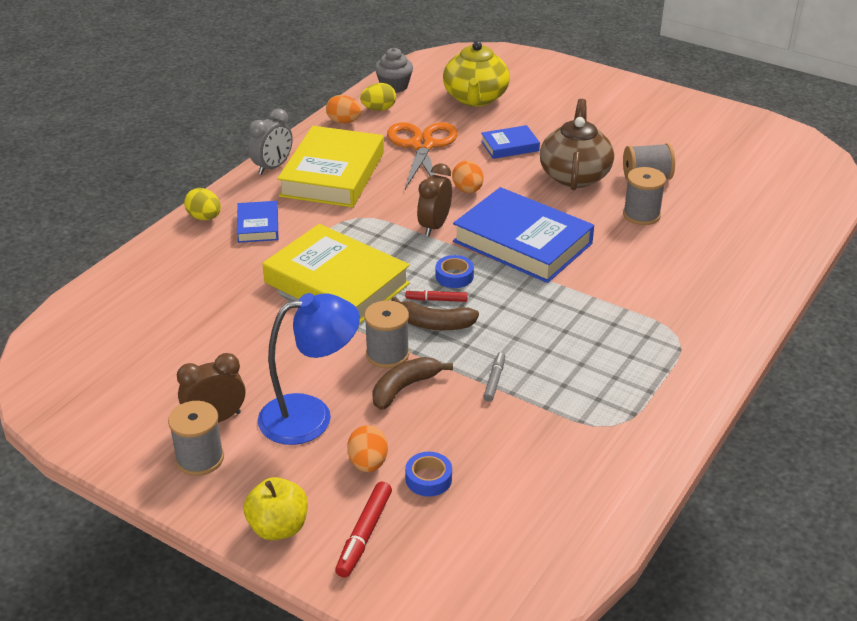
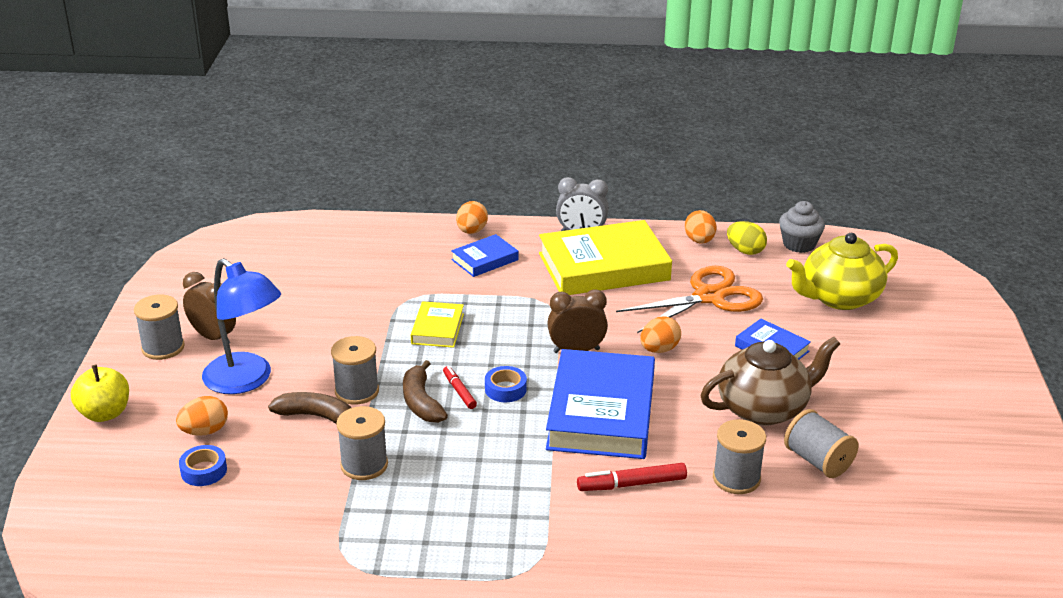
camera: 60 degrees right, 5 degrees down
(204, 217) = (471, 231): yellow egg -> orange egg
(337, 283) = (437, 329): yellow book -> yellow book, size x0.49
(364, 534) = (117, 459): red marker -> red marker (631, 484)
(494, 380) = (364, 465): grey marker -> grey spool

